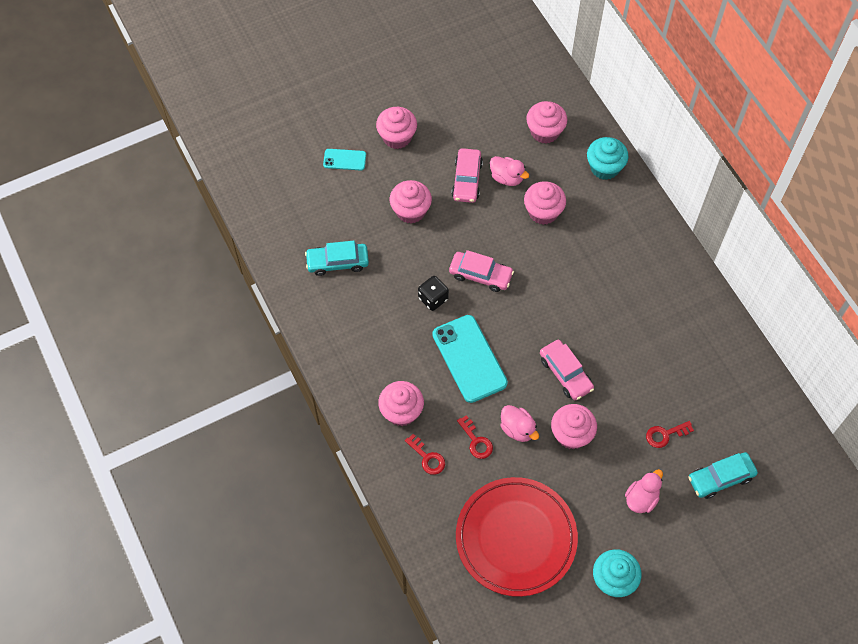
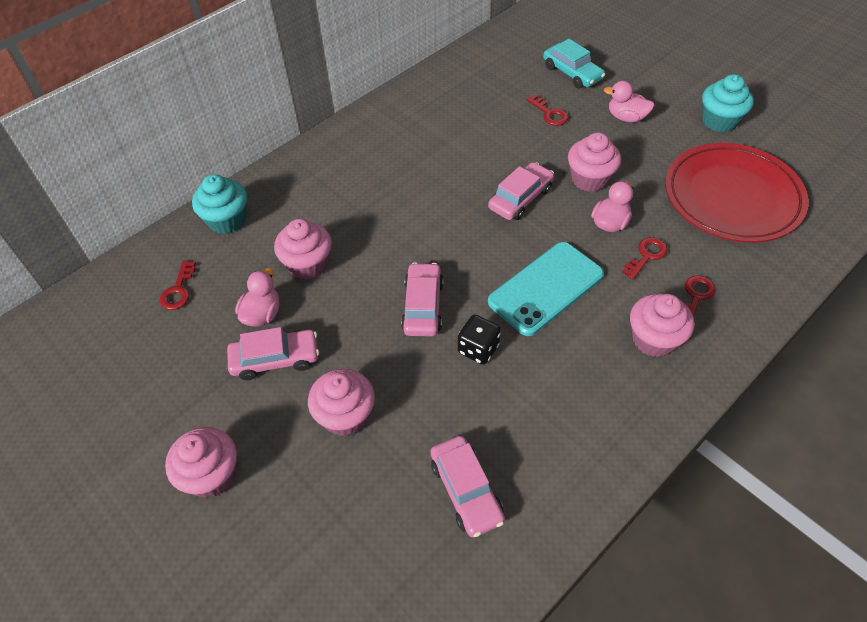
camera: 105 degrees left, 10 degrees down
(337, 262) = (466, 490): turquoise car -> pink car
(344, 160) = (270, 544): turquoise phone -> none
(545, 132) = (178, 290): pink cupcake -> red key

